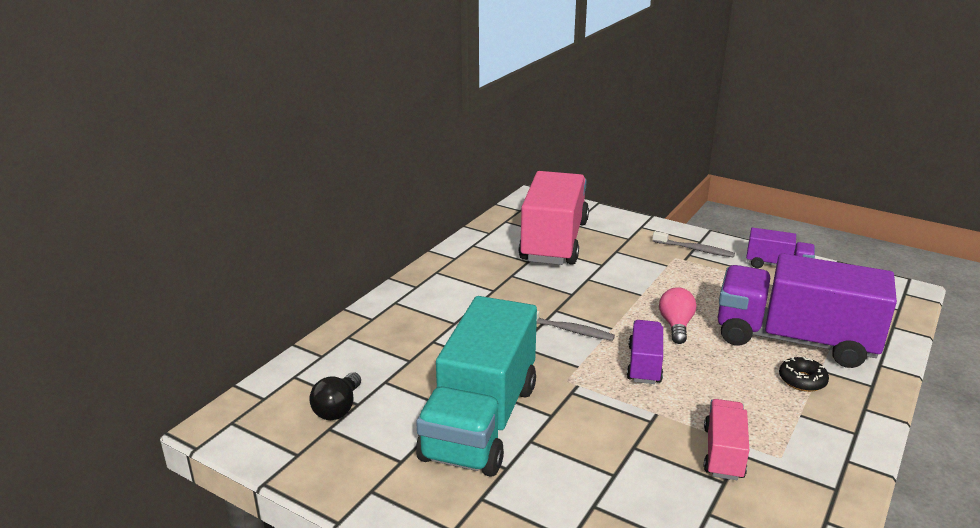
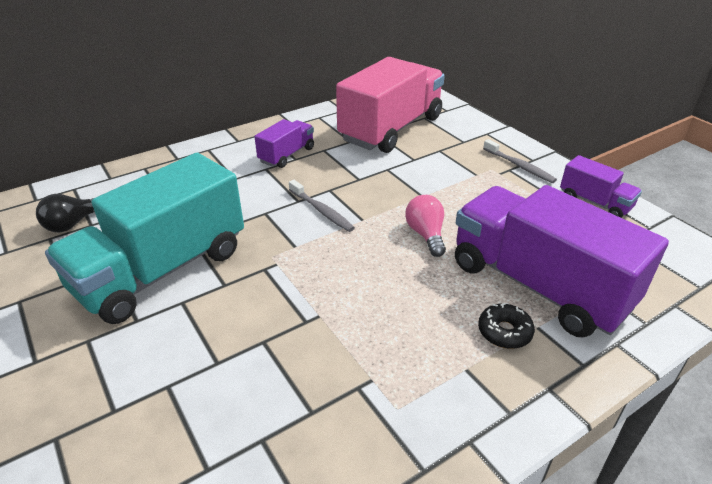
camera: 25 degrees right, 10 degrees up
(644, 365) = (356, 264): purple truck -> purple truck (287, 155)
(676, 325) = (426, 234): pink light bulb -> pink light bulb turned 45 degrees counterclockwise
(723, 453) = (341, 381): pink truck -> none

